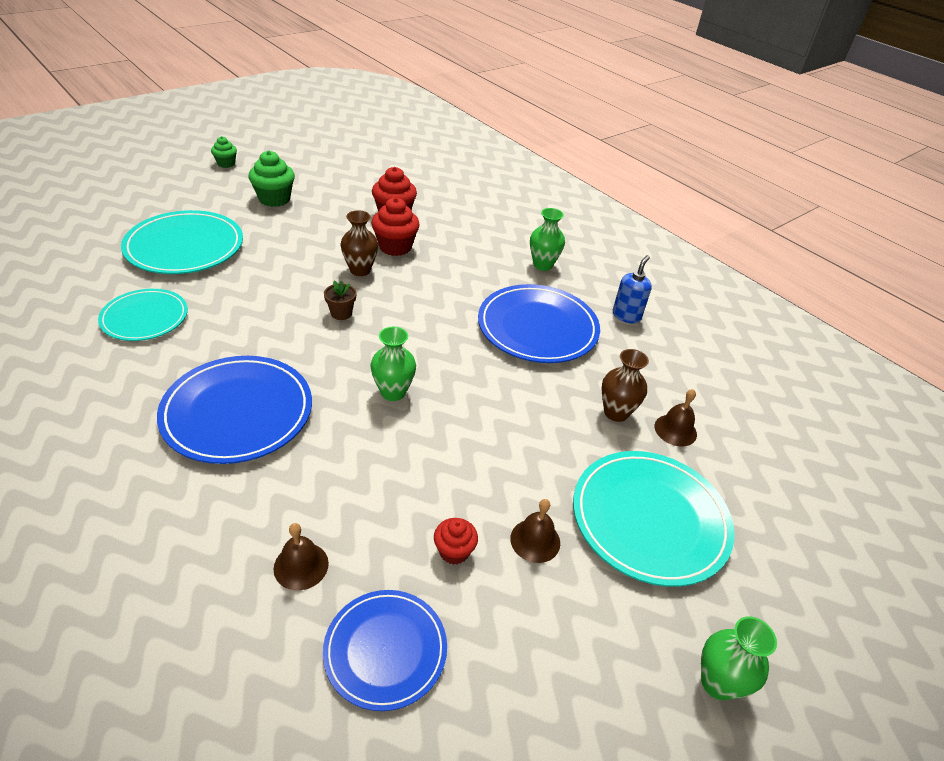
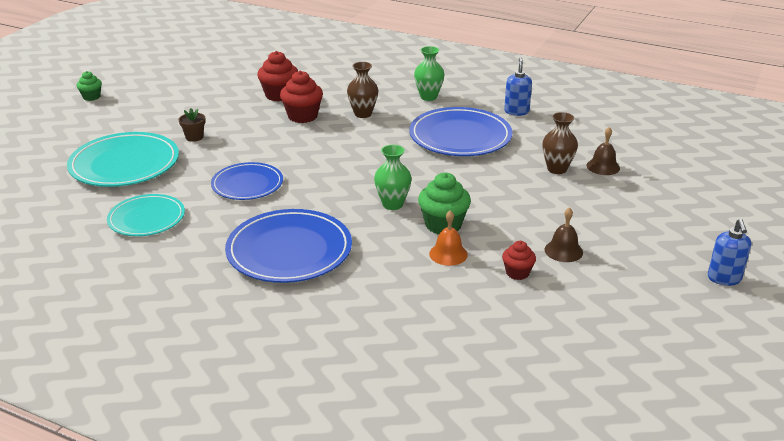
camera: 20 degrees left, 10 degrees down
(274, 199) = (165, 111): green cupcake -> green cupcake (443, 225)
(301, 565) = (424, 313): brown bell -> none
(341, 313) = (304, 170): brown flower pot -> brown flower pot (194, 137)
(360, 270) = (290, 139): brown vase -> brown vase (363, 114)
(385, 650) = (520, 332): blue plate -> blue plate (247, 184)
(397, 487) = (448, 254): none -> orange bell
(649, 519) = (625, 217): turquoise plate -> none
(717, 683) = (724, 278): green vase -> blue soap dispenser

